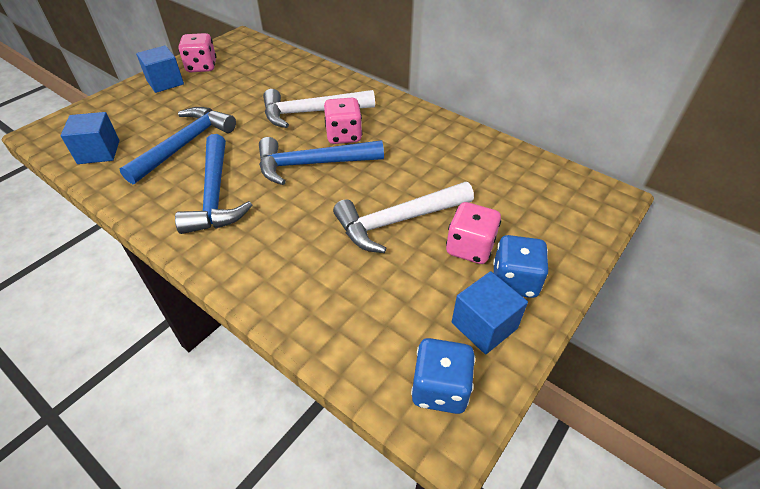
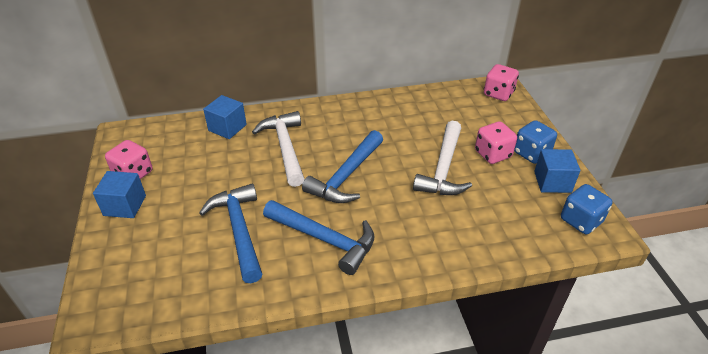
camera: 50 degrees left, 5 degrees down
(99, 152) = (180, 288): blue cube -> blue cube (227, 128)
(311, 112) = (285, 147): white hammer -> white hammer turned 135 degrees clockwise
(343, 135) = (332, 147): pink dice -> pink dice (498, 94)

